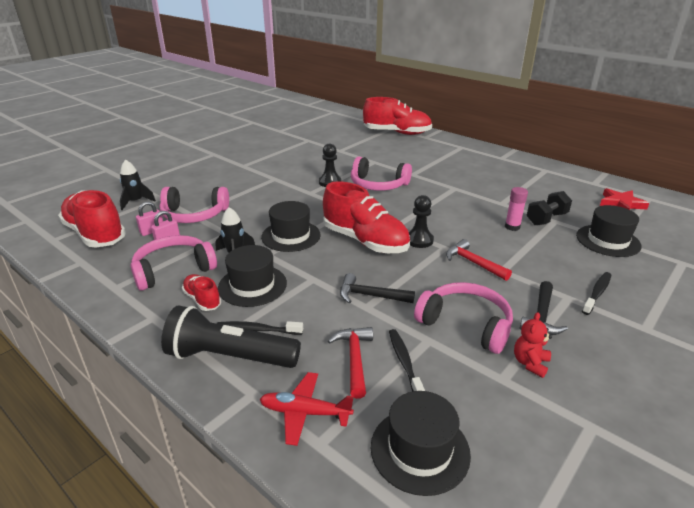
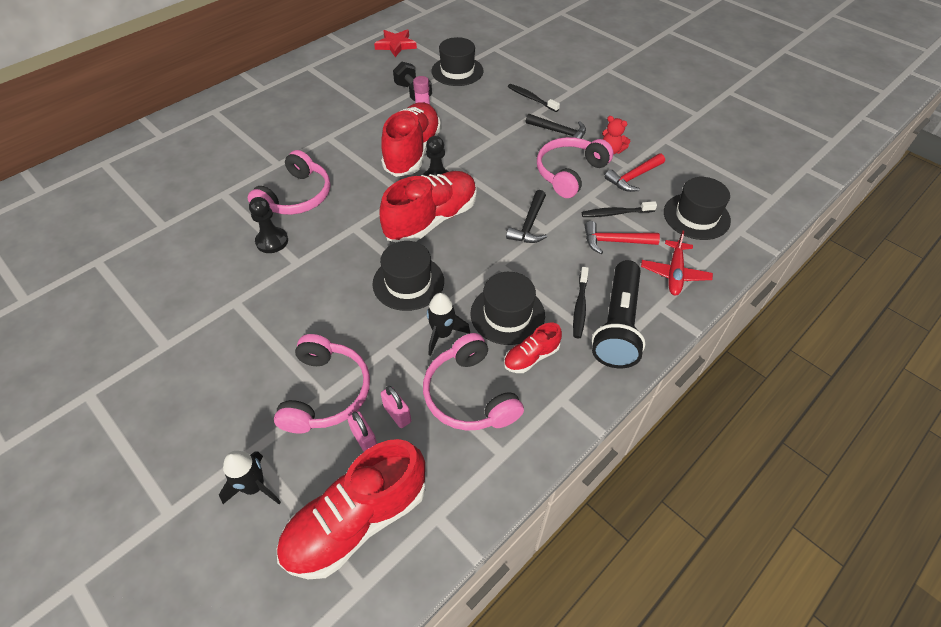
camera: 85 degrees left, 20 degrees up
(397, 133) = (128, 160): red shoe -> red shoe (413, 152)
(473, 263) = (482, 152): red hammer -> red hammer (633, 177)

